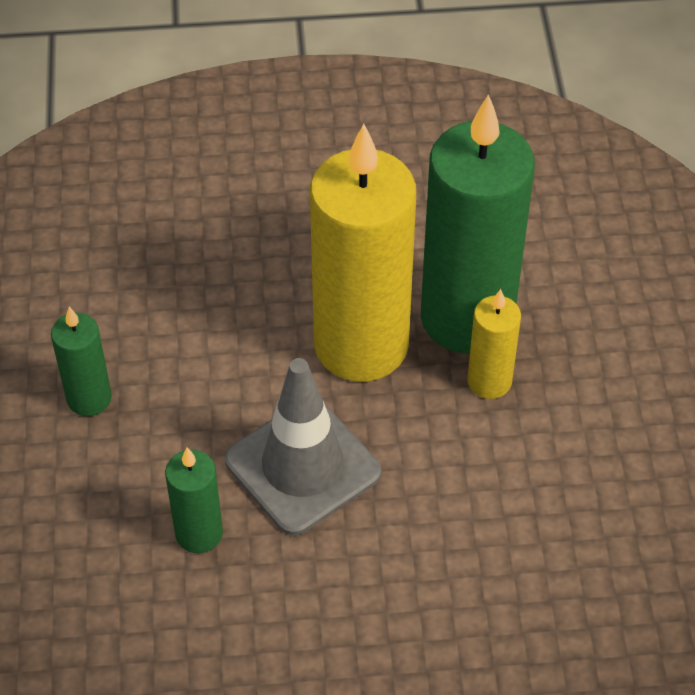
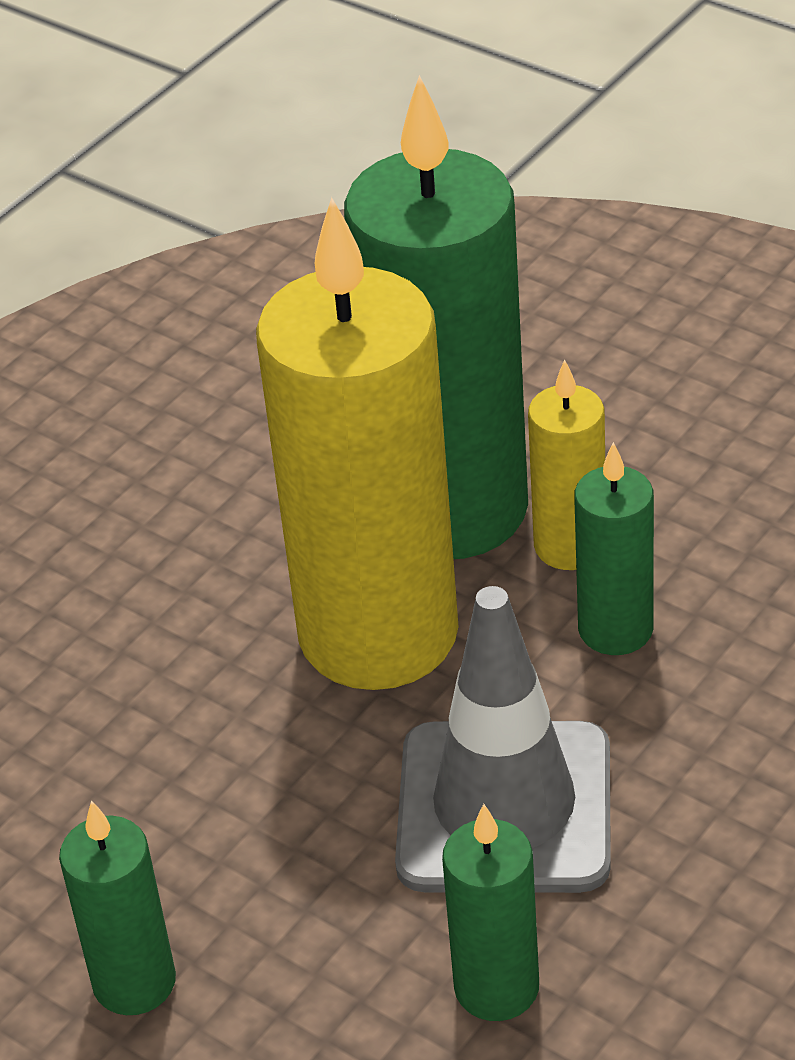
camera: 45 degrees left, 10 degrees down
(453, 436) = (615, 629): none -> green candle

